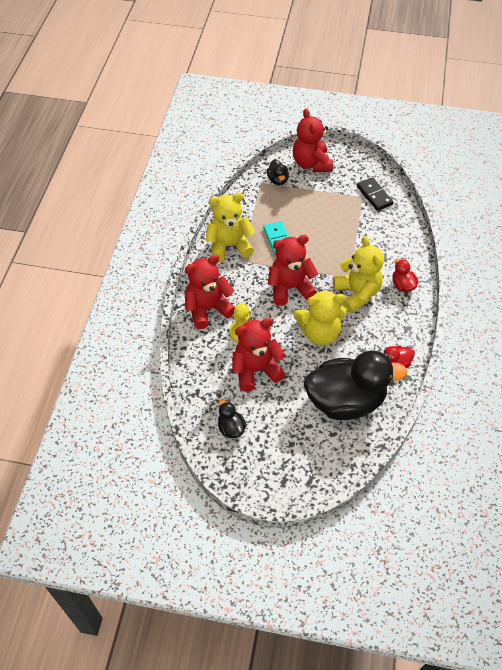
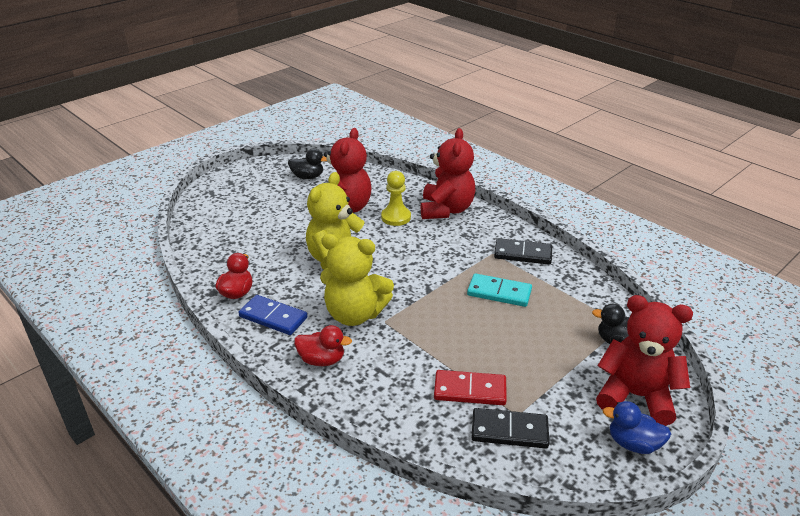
camera: 125 degrees right, 20 degrees down
(229, 246) = (523, 254): yellow teddy bear -> black domino
(290, 288) = (417, 269): red teddy bear -> none
(342, 156) = (633, 443): none -> blue duck
(345, 401) = (246, 241): black duck -> none
(364, 219) = (470, 390): none -> red domino
(395, 329) = (273, 317): none -> blue domino

